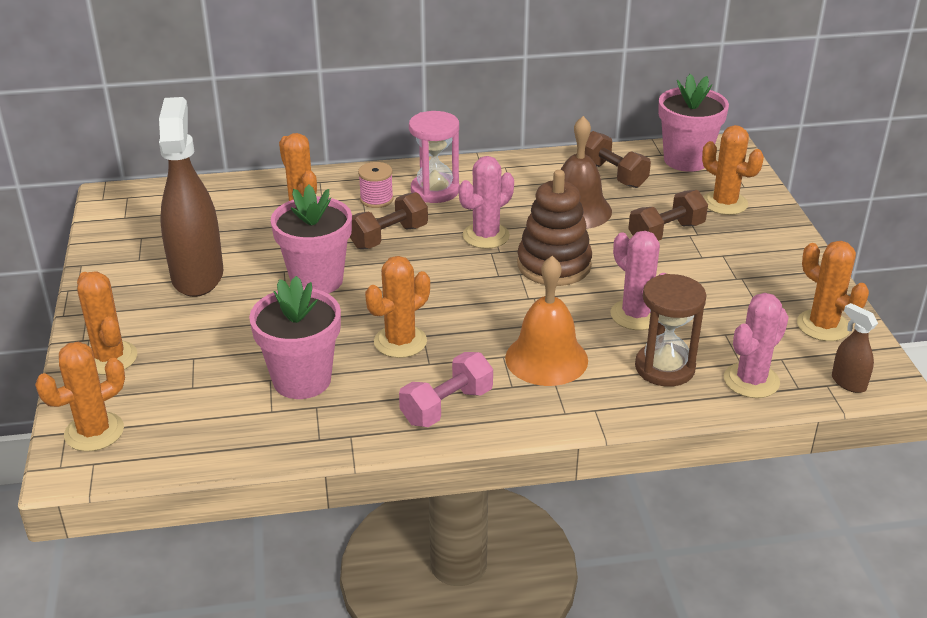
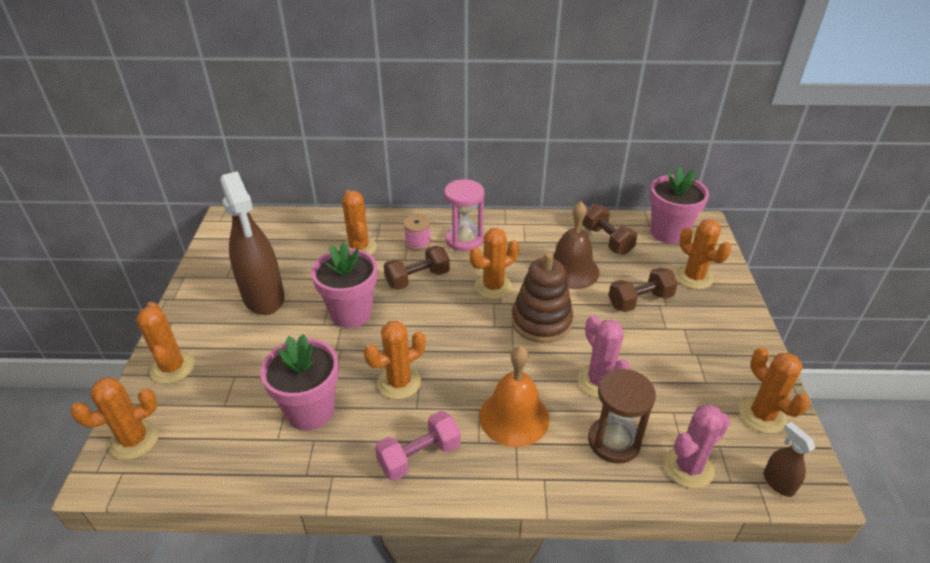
camera: 10 degrees right, 5 degrees up
(197, 275) = (264, 297): brown spray bottle -> brown spray bottle turned 150 degrees clockwise
(486, 236) = (493, 286): pink cactus -> orange cactus

